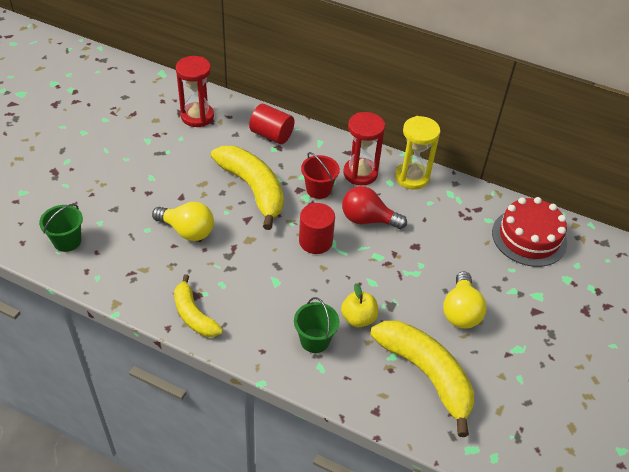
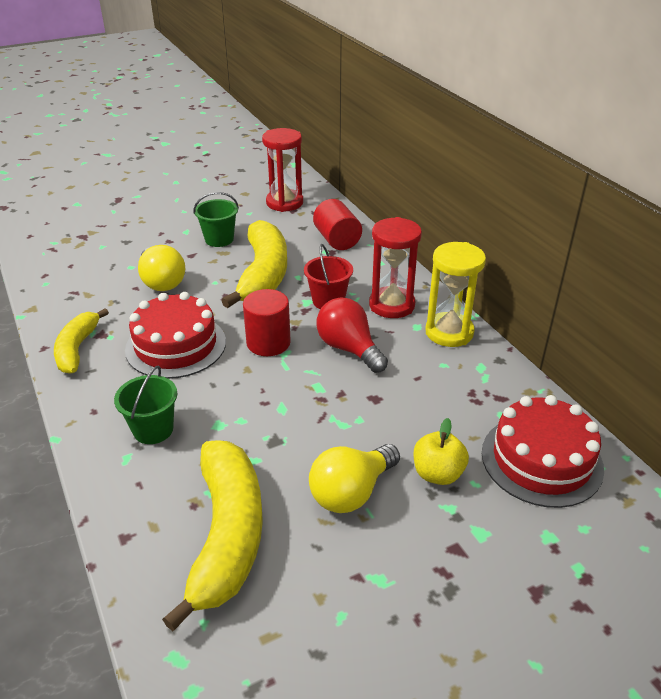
camera: 40 degrees right, 10 degrees down
(67, 241) = (60, 248): green bucket -> green bucket (219, 239)
(258, 275) = (176, 345): none -> red cake
(358, 318) = (223, 434): yellow apple -> yellow apple (437, 474)

